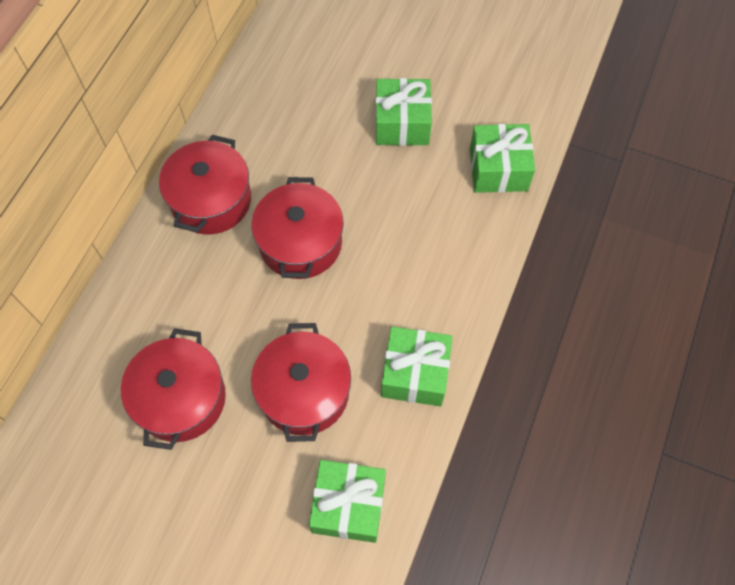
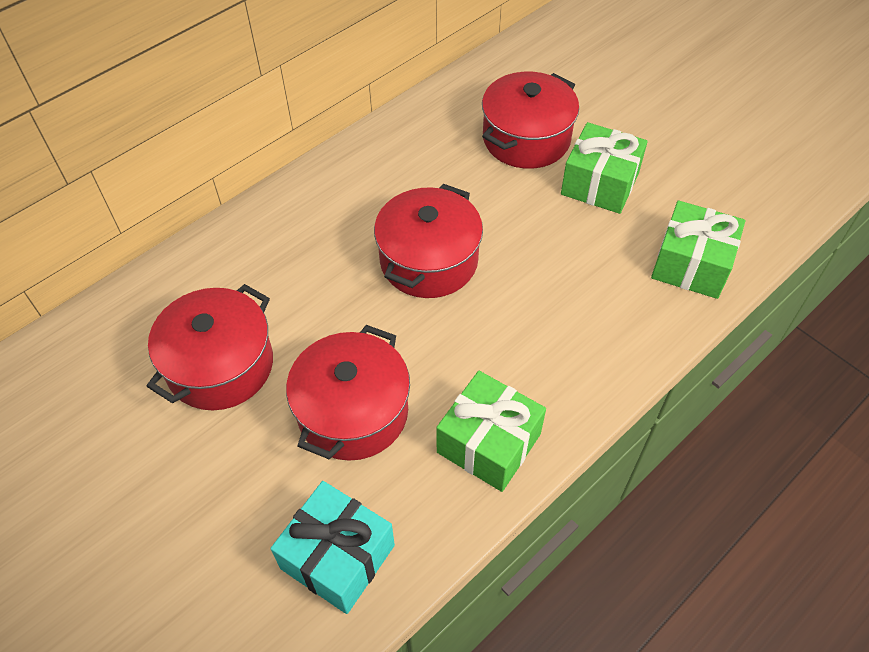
camera: 25 degrees right, 10 degrees down
(211, 200) = (358, 188): red pot -> red pot (526, 139)
(348, 505) = (337, 557): green gift -> turquoise gift

